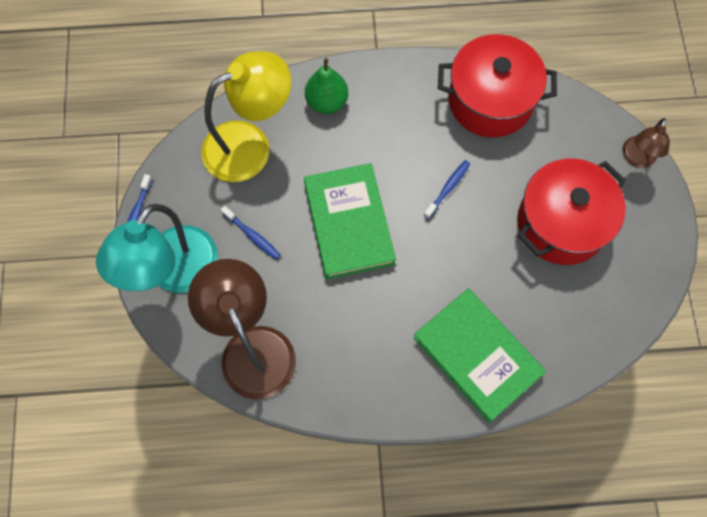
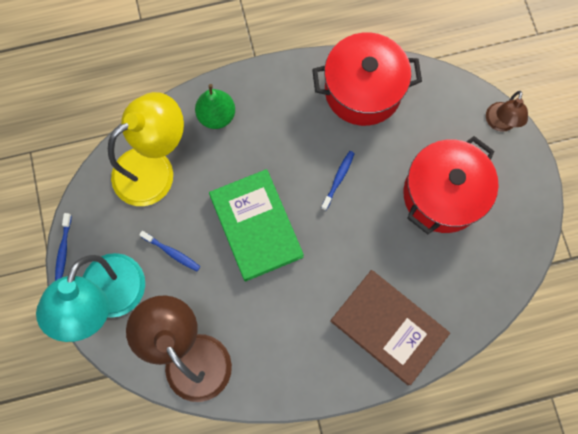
camera: 10 degrees left, 5 degrees up
(477, 355) = (388, 327): green book -> brown book

